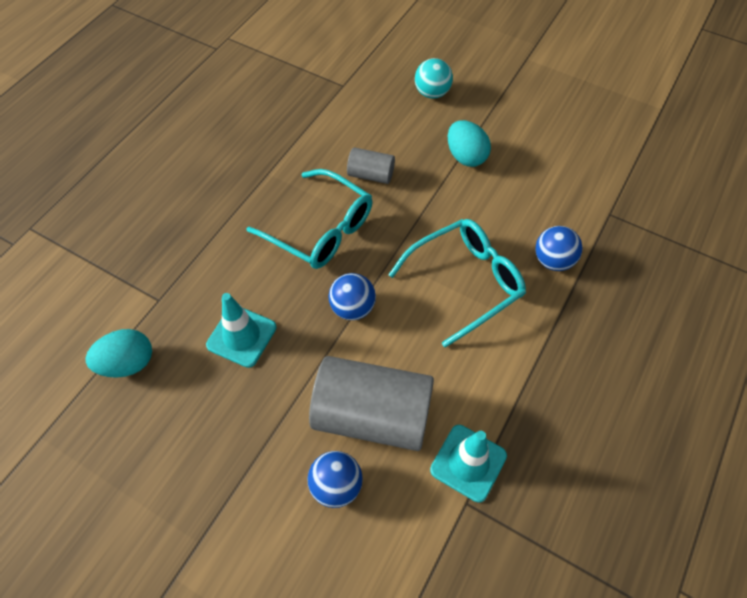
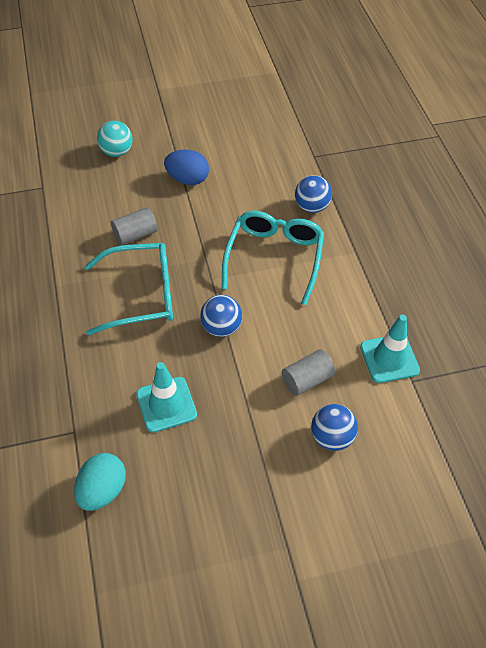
camera: 45 degrees left, 5 degrees down
(372, 415) = (307, 380): grey cylinder -> grey cylinder, size x0.49
(465, 156) = (187, 179): turquoise egg -> blue egg

